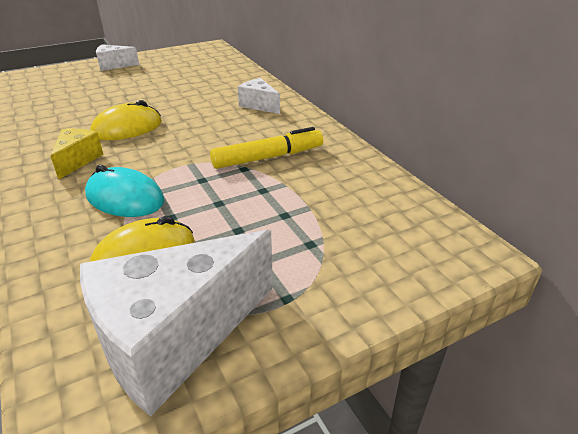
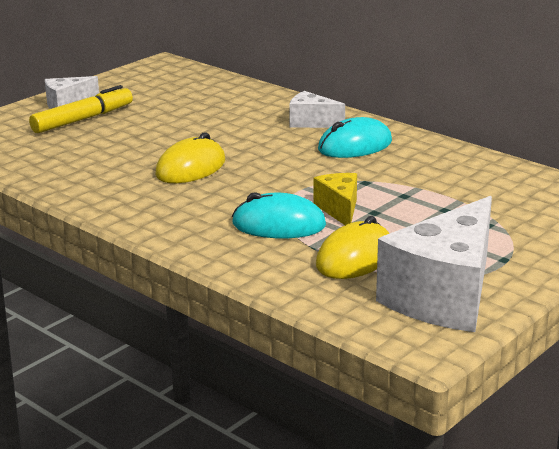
camera: 20 degrees left, 10 degrees down
(78, 160) = (181, 205): yellow cheese -> yellow cheese (339, 209)
(268, 157) = (378, 169): yellow marker -> yellow marker (83, 119)
(271, 131) = (355, 146): none -> turquoise mouse

